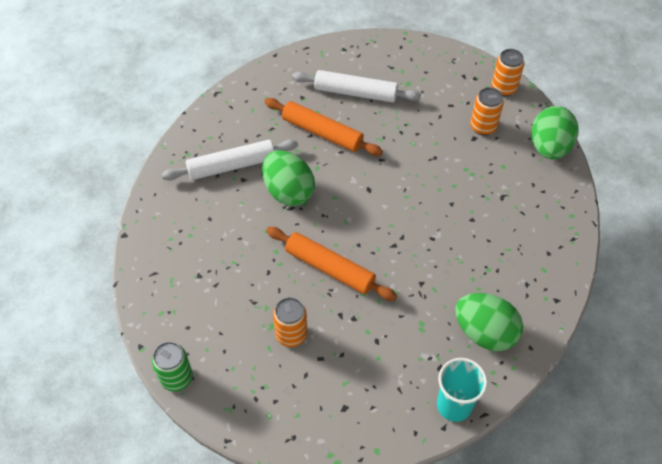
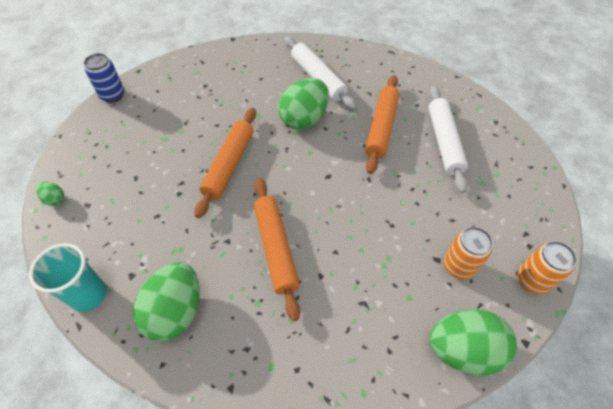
camera: 75 degrees right, 0 degrees up
(176, 378) = (113, 95): green can -> blue can
(291, 335) = (157, 153): orange can -> none
(327, 441) = (55, 199): none -> green egg
(438, 246) = (276, 248): none -> orange rolling pin

